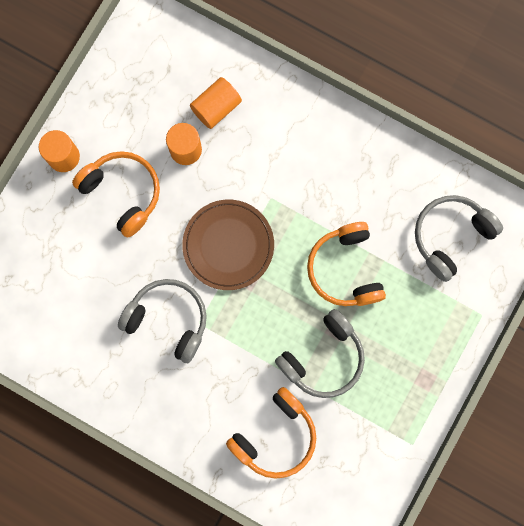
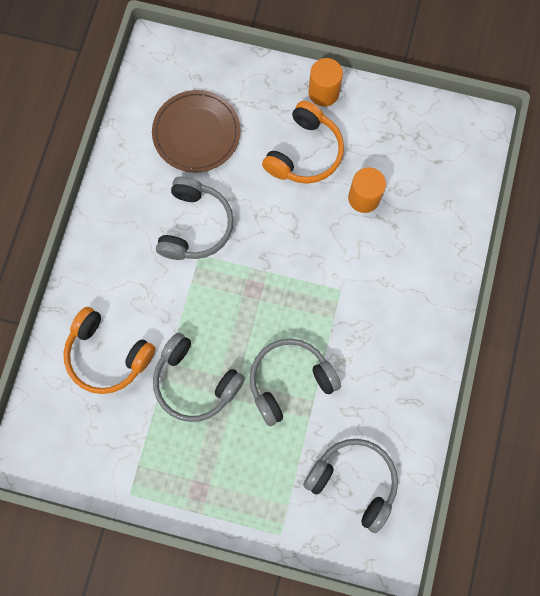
camera: 75 degrees right, 5 degrees down
(216, 107) = (414, 215): orange cylinder -> none
(228, 245) = (282, 262): brown plate -> brown plate (196, 133)
(345, 269) = (290, 381): orange headphones -> grey headphones

